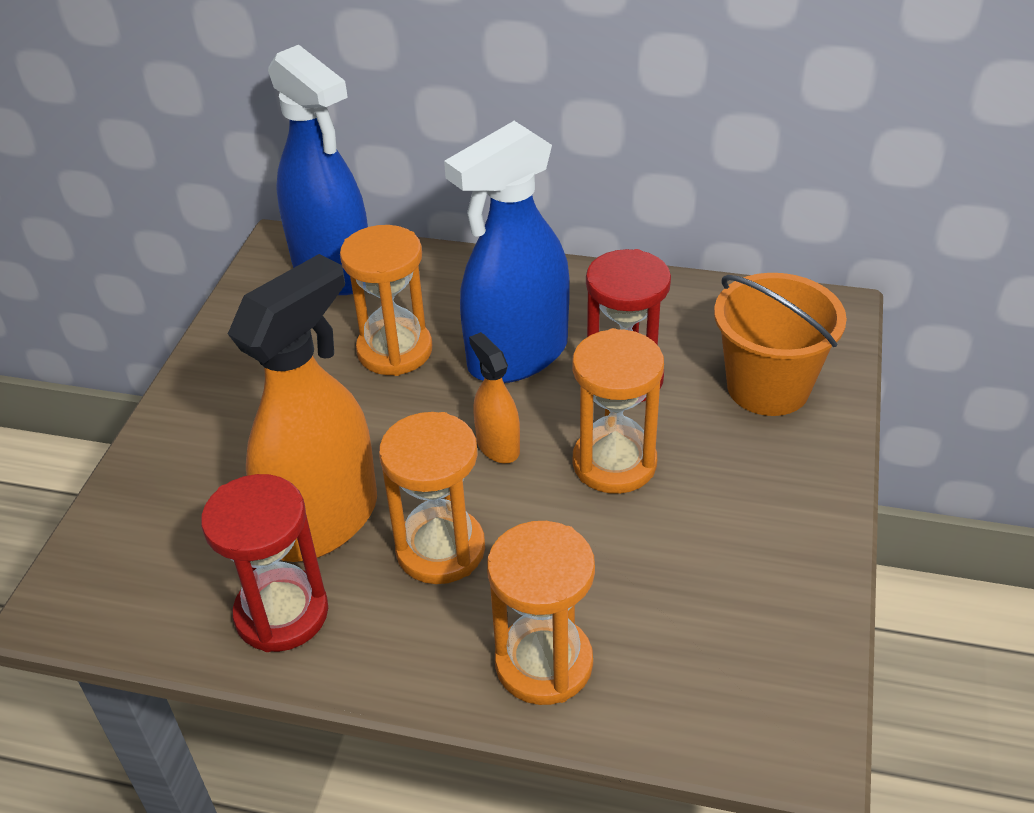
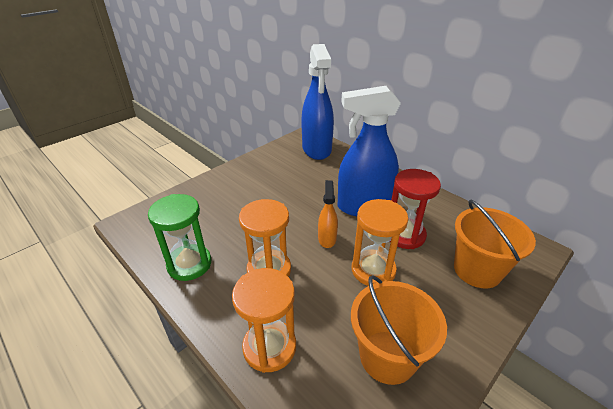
camera: 30 degrees right, 5 degrees down
(282, 613) = (189, 264): red hourglass -> green hourglass
(324, 520) = (236, 236): orange spray bottle -> none
(394, 350) = (316, 185): orange hourglass -> none
(724, 581) = (387, 356): none -> orange bucket

